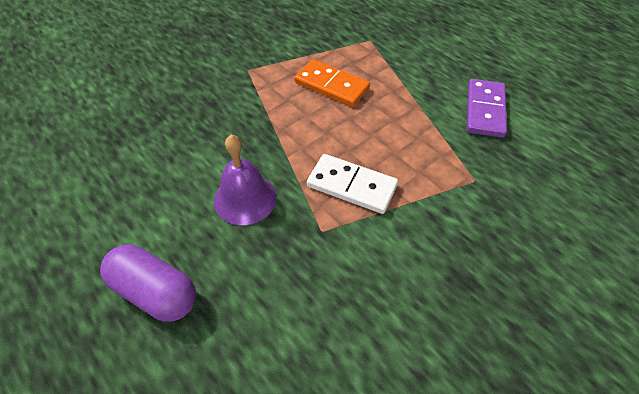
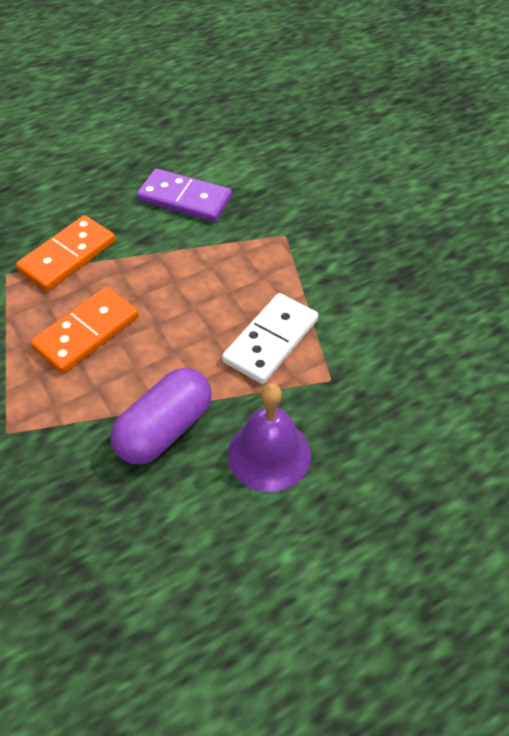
camera: 80 degrees left, 0 degrees up
(155, 292) = (398, 563): purple capsule -> purple capsule (165, 429)
(396, 62) = (67, 256): none -> orange domino

